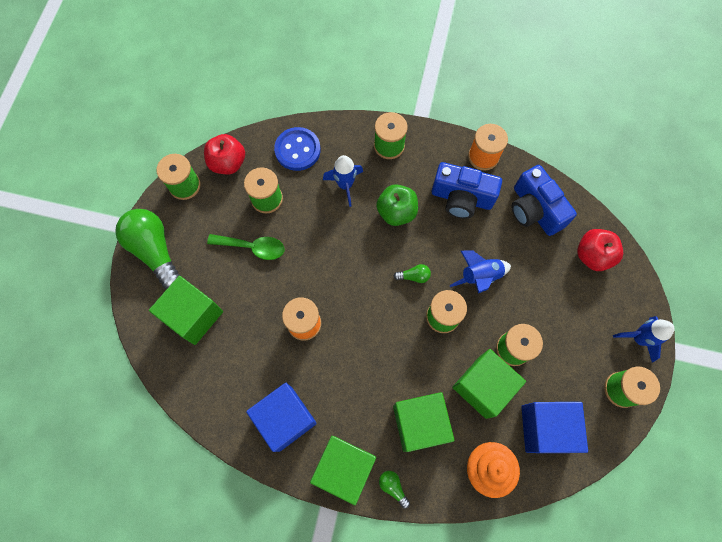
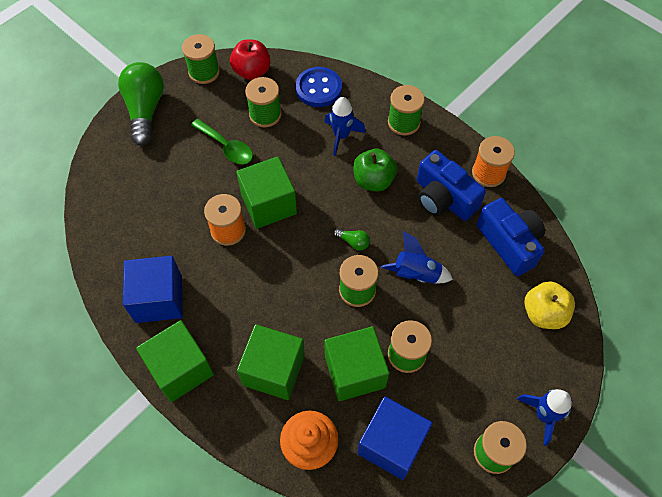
camera: 30 degrees right, 10 degrees down
(193, 315) = (141, 176): green cube -> green cube (269, 204)
(393, 487) = (212, 410): green light bulb -> none
(534, 210) = (509, 243): blue camera -> blue camera turned 150 degrees clockwise
(592, 255) = (543, 313): red apple -> yellow apple

